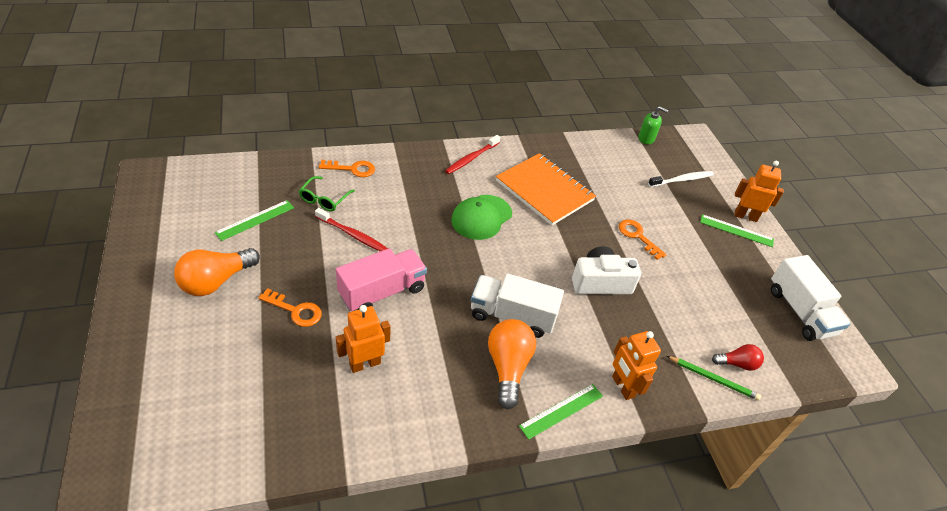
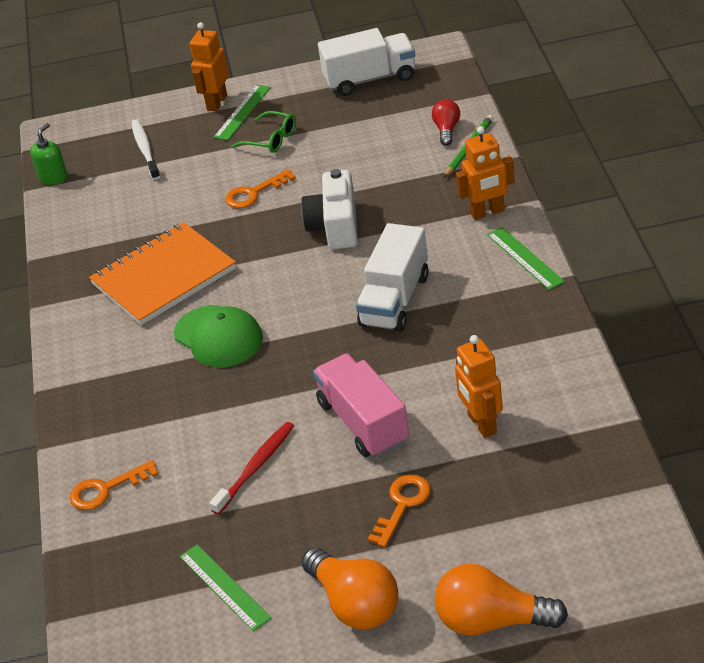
camera: 75 degrees left, 5 degrees down
(324, 199) = (177, 512): green glasses -> green glasses (271, 139)
(352, 169) = (106, 489): orange key -> orange key turned 120 degrees counterclockwise
(471, 158) = (87, 355): red toothbrush -> none
(508, 367) = (472, 301): orange light bulb -> orange light bulb (492, 621)

